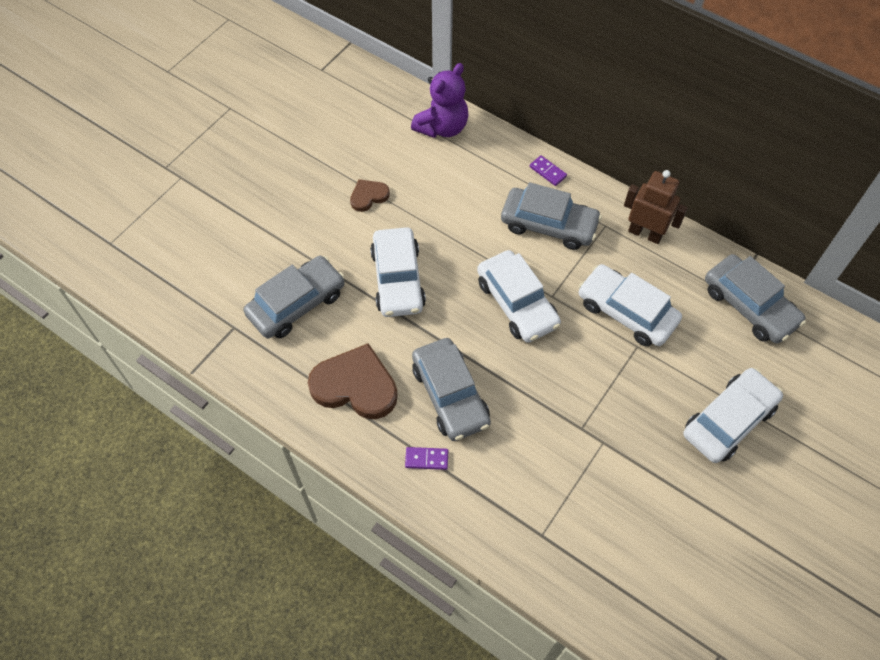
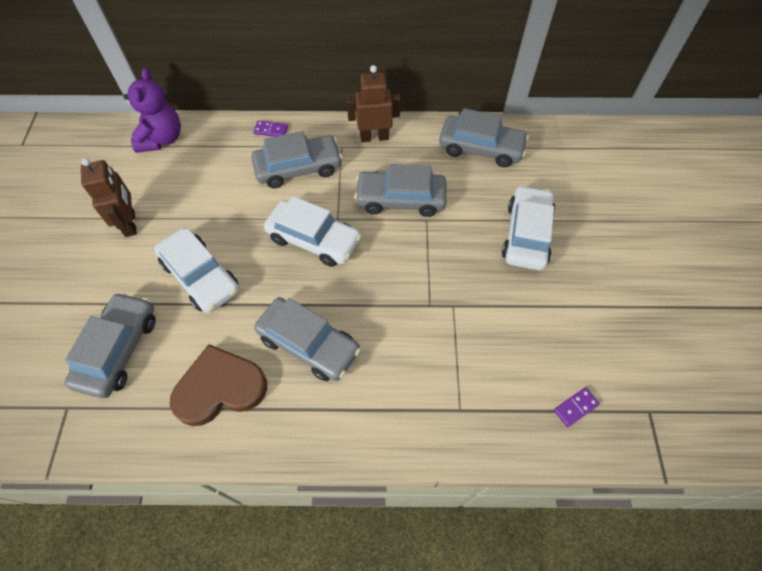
camera: 35 degrees left, 0 degrees up
(368, 196) = (130, 223): brown heart -> brown robot
(426, 459) = (325, 410): purple domino -> purple domino (575, 407)
(626, 312) = (400, 199): white car -> grey car

